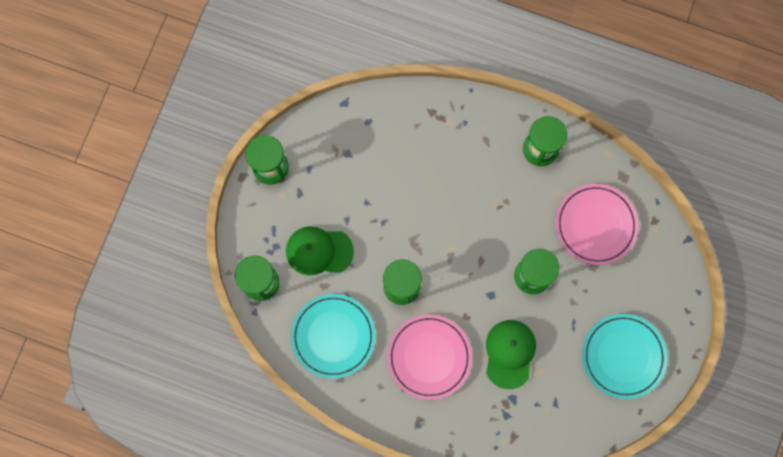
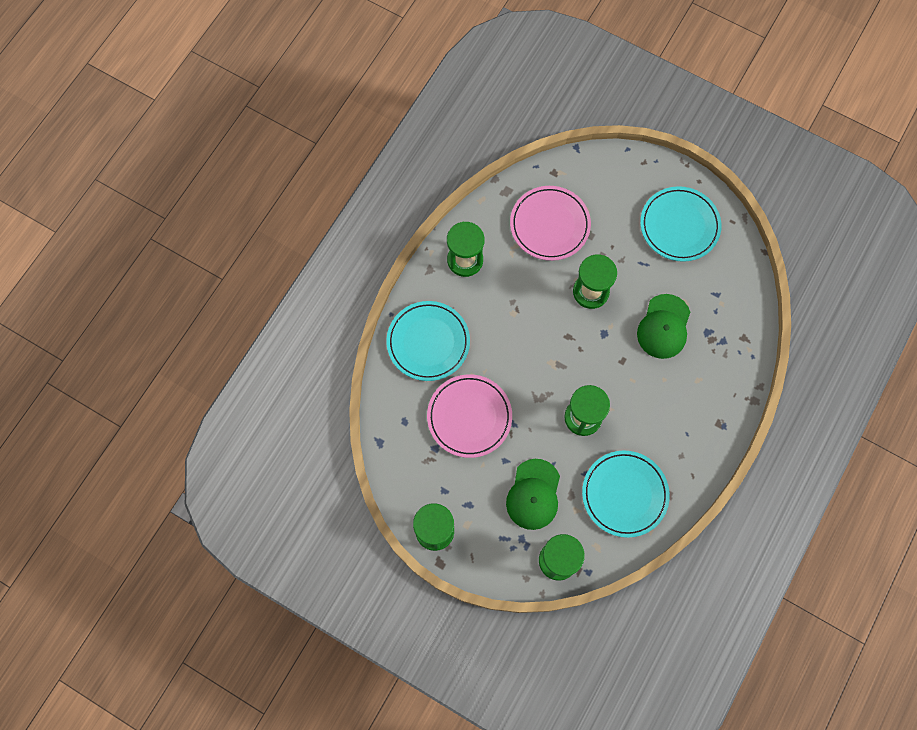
camera: 80 degrees left, 5 degrees down
(429, 357) = (657, 403): pink plate -> pink plate (469, 417)
(449, 129) = (428, 342): none -> turquoise plate
(509, 353) = (664, 327): green cap -> green cap turned 90 degrees counterclockwise

